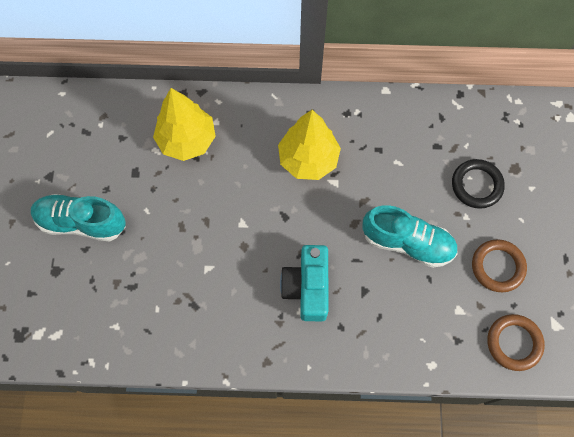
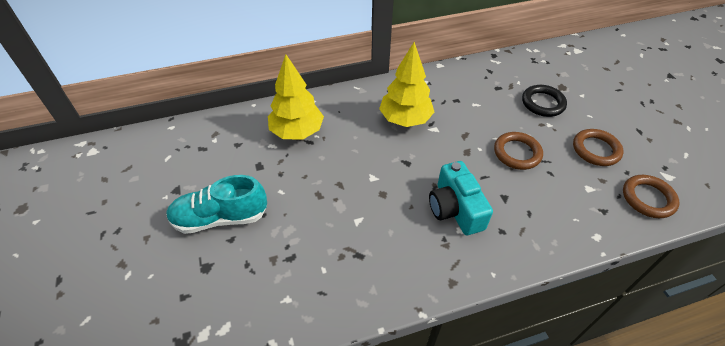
camera: 20 degrees left, 20 degrees down
(407, 242) = (517, 153): turquoise shoe -> brown ring

